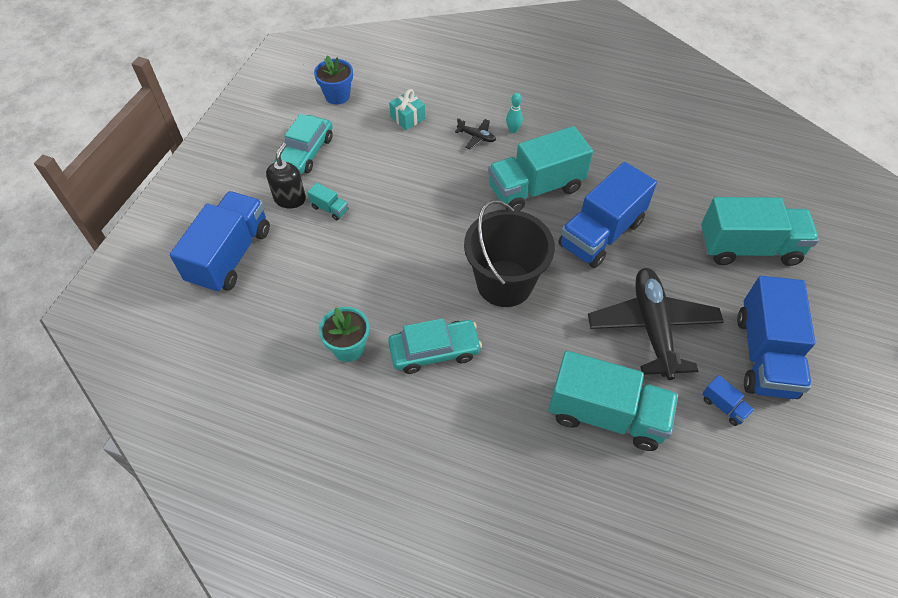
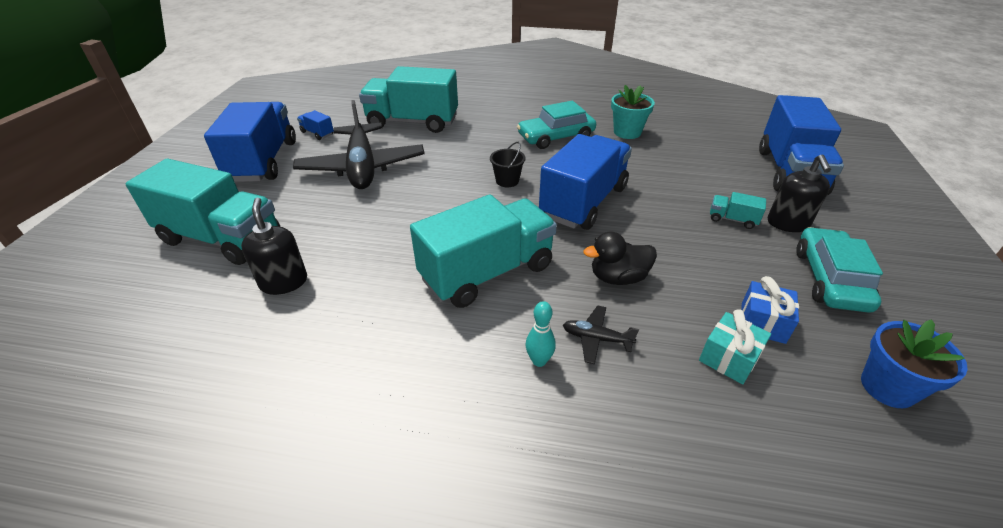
camera: 170 degrees right, 15 degrees down
(373, 132) = (762, 323): none -> blue gift
(446, 172) = (618, 277): none -> black duck
(504, 283) = (507, 181): black bucket -> black bucket, size x0.40
(601, 233) = (402, 232): blue truck -> blue truck (584, 202)
(680, 200) = (284, 282): none -> black soap dispenser
(748, 248) = (221, 238): turquoise truck -> turquoise truck turned 150 degrees counterclockwise

